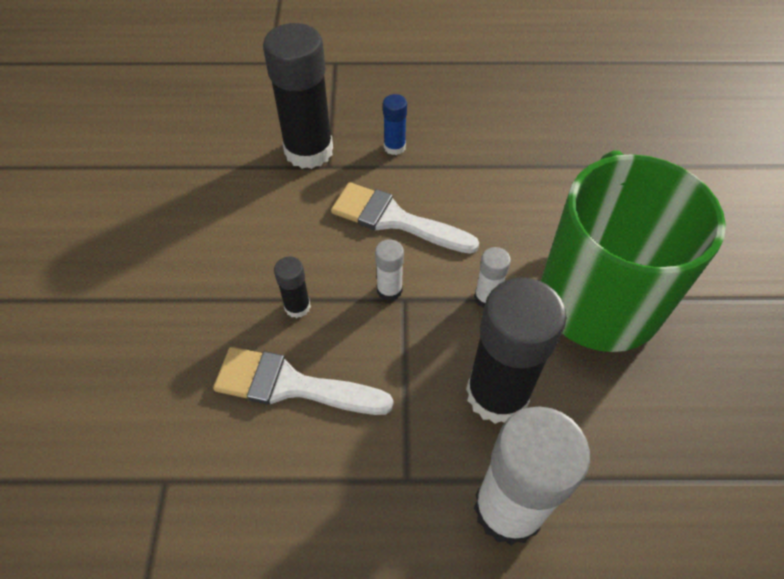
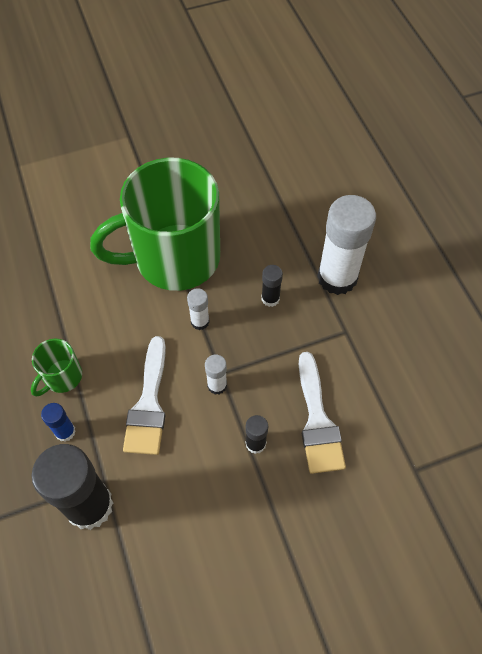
camera: 110 degrees left, 5 degrees up
(459, 155) = (62, 377): none -> green mug
(497, 394) = (270, 298): black glue stick -> black glue stick, size x0.45

